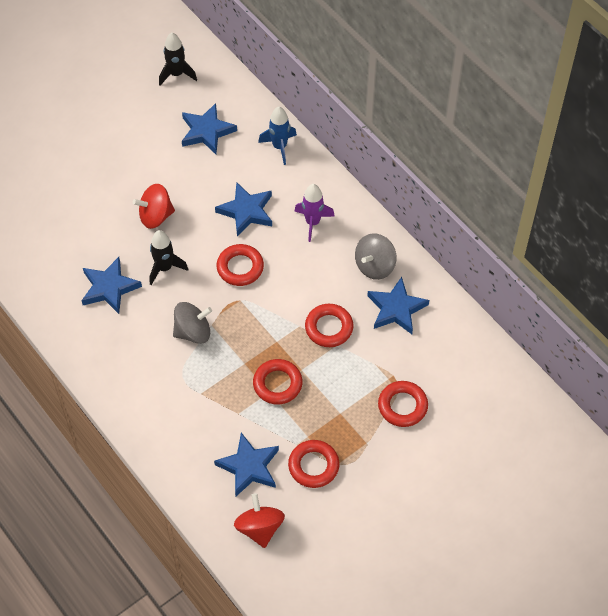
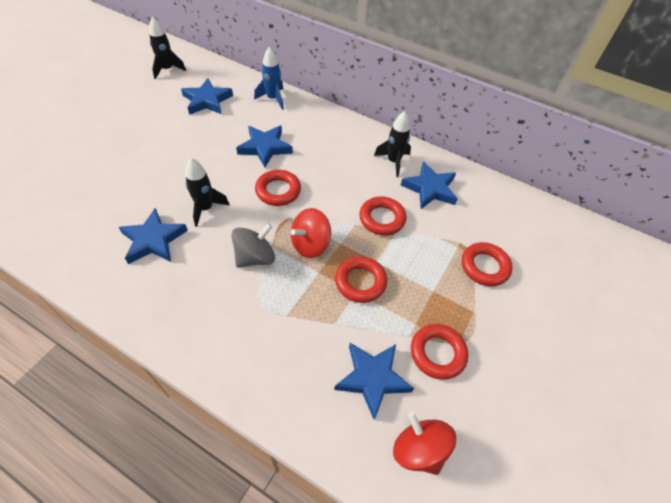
camera: 25 degrees left, 5 degrees down
(155, 216) = (182, 169): red spinning top -> red spinning top (310, 244)
(312, 222) = (325, 143): purple rocket -> none
(374, 266) = (393, 162): grey spinning top -> black rocket

